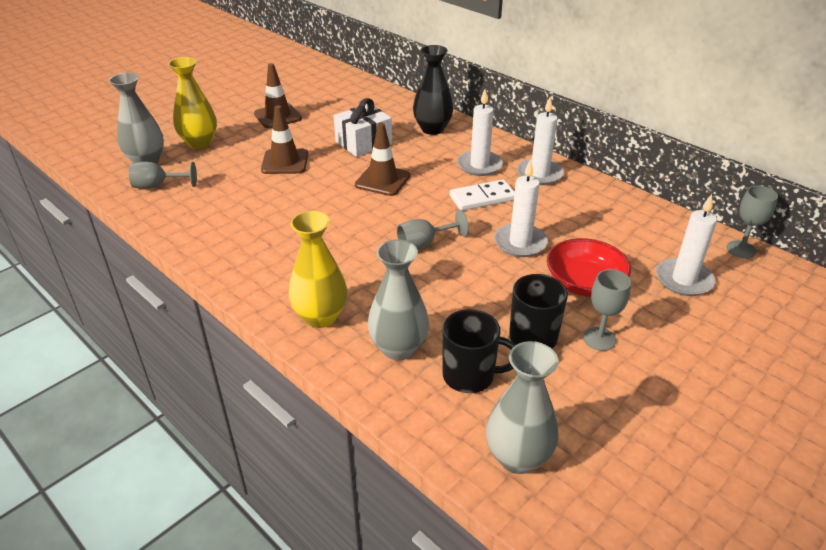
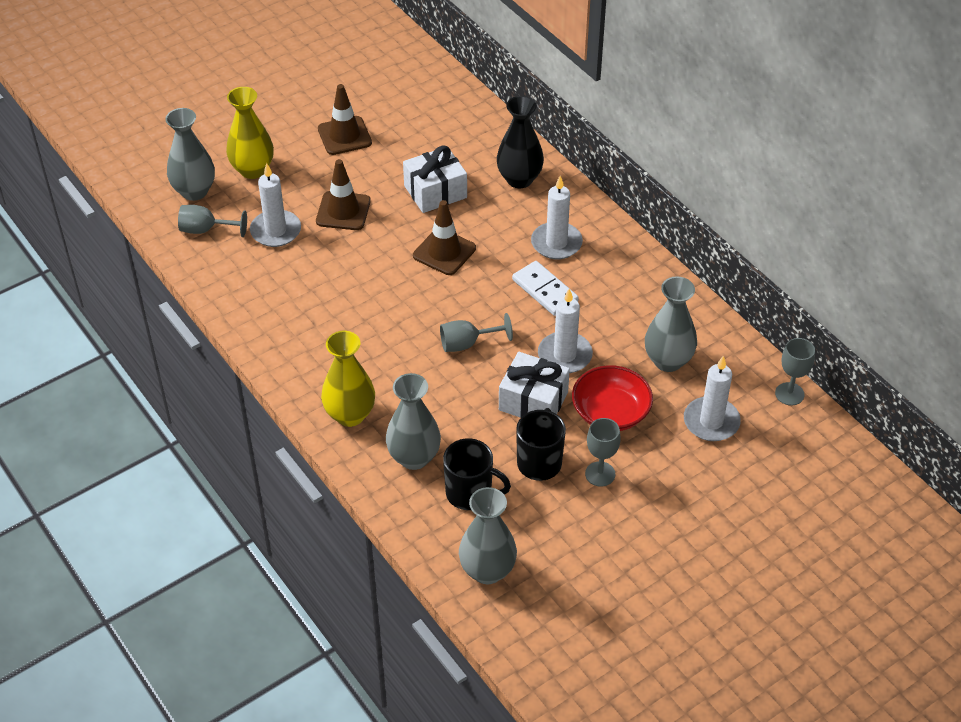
camera: 10 degrees right, 10 degrees up
(482, 198) = (545, 290): white domino -> white domino turned 60 degrees clockwise
(505, 283) = (533, 401): none -> white gift
(539, 174) = (619, 264): white candle -> white candle (276, 231)
(617, 236) = (668, 361): none -> grey vase

